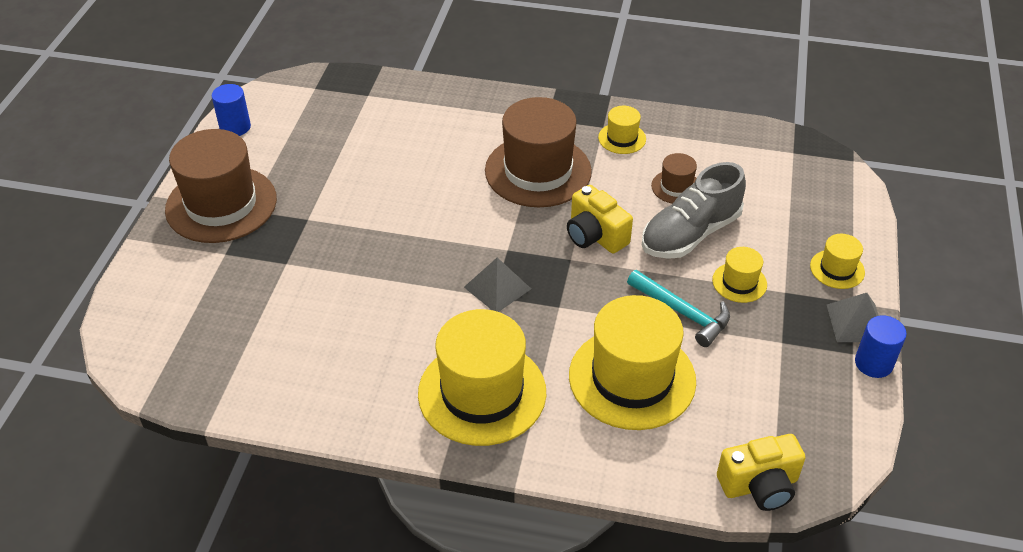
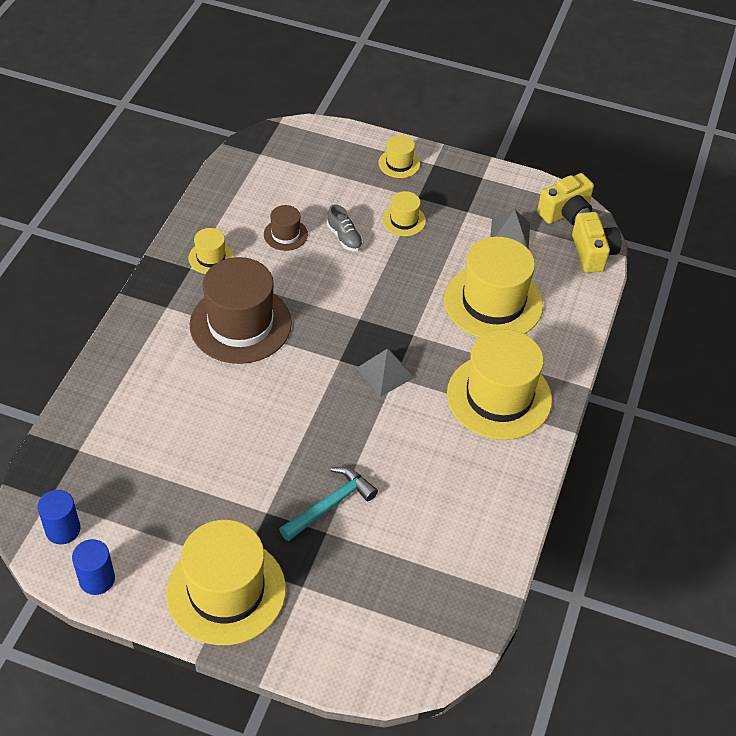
camera: 85 degrees left, 5 degrees up
(221, 204) = (226, 591): brown hat -> yellow hat
(595, 236) = (334, 298): yellow camera -> yellow camera (566, 213)
(682, 313) = (431, 260): turquoise hammer -> turquoise hammer (330, 505)
(690, 234) = (344, 237): grey shoe -> grey shoe, size x0.50
(856, 323) = (454, 168): grey pyramid -> grey pyramid (510, 234)
(873, 363) = (493, 169): blue cylinder -> blue cylinder (63, 529)

